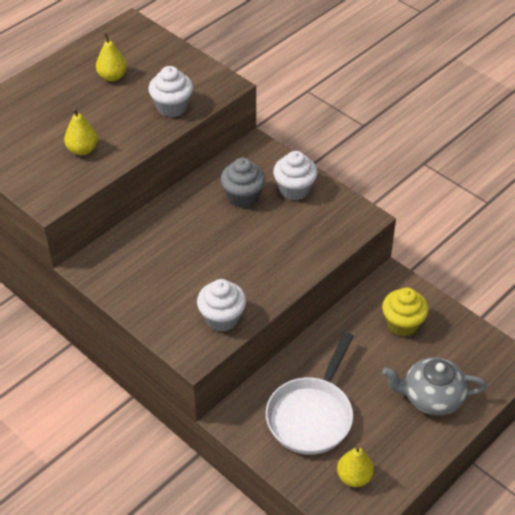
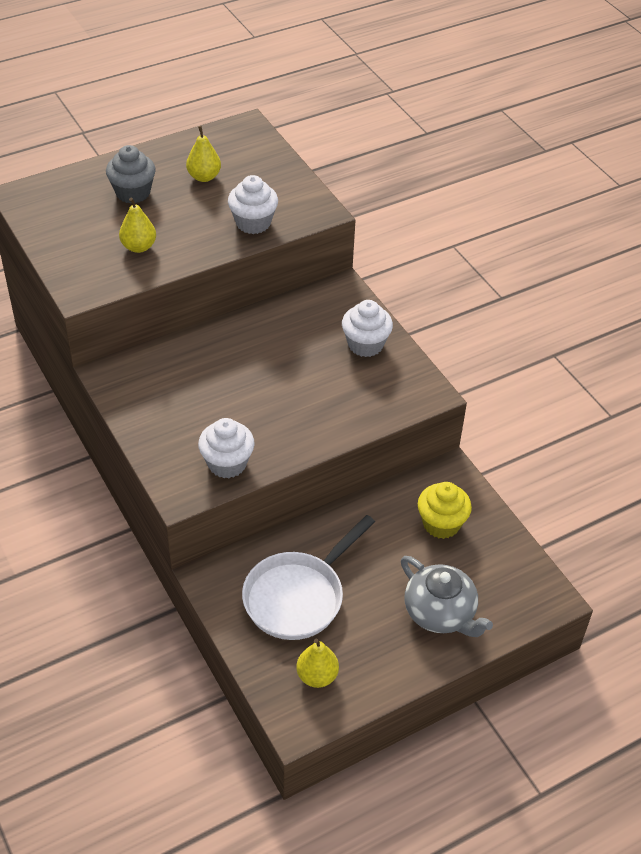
camera: 15 degrees right, 0 degrees up
(243, 196) = (305, 339): grey cupcake -> grey cupcake (133, 193)
(431, 397) = (440, 613): grey teapot -> grey teapot turned 150 degrees counterclockwise

